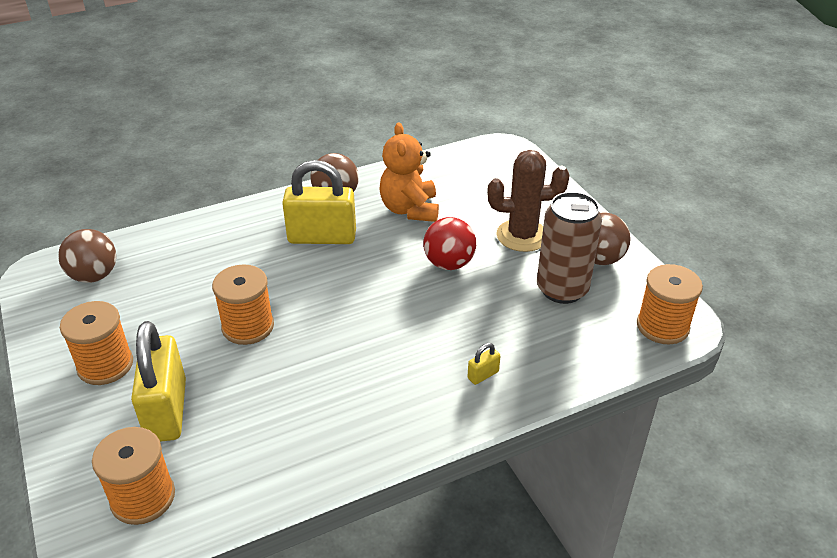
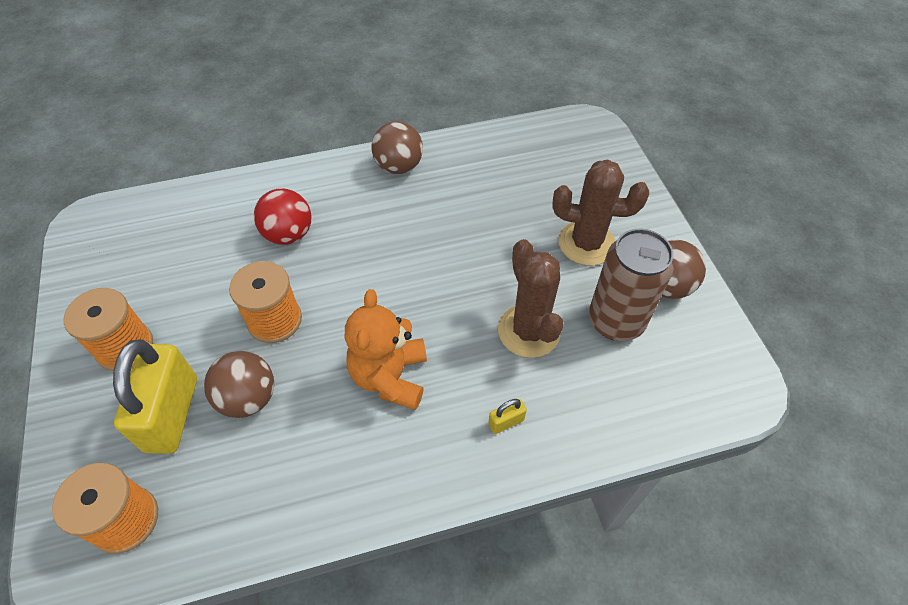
camera: 10 degrees right, 15 degrees up
(94, 276) = (138, 234): brown ball -> brown ball (248, 398)
(322, 237) = (374, 217): yellow padlock -> none
(410, 209) = (472, 193): orange teddy bear -> orange teddy bear (390, 377)
(449, 263) = (499, 269): red ball -> red ball (288, 234)
(486, 306) = (529, 331): none -> brown cactus
(662, 326) = (719, 388): orange spool -> none

